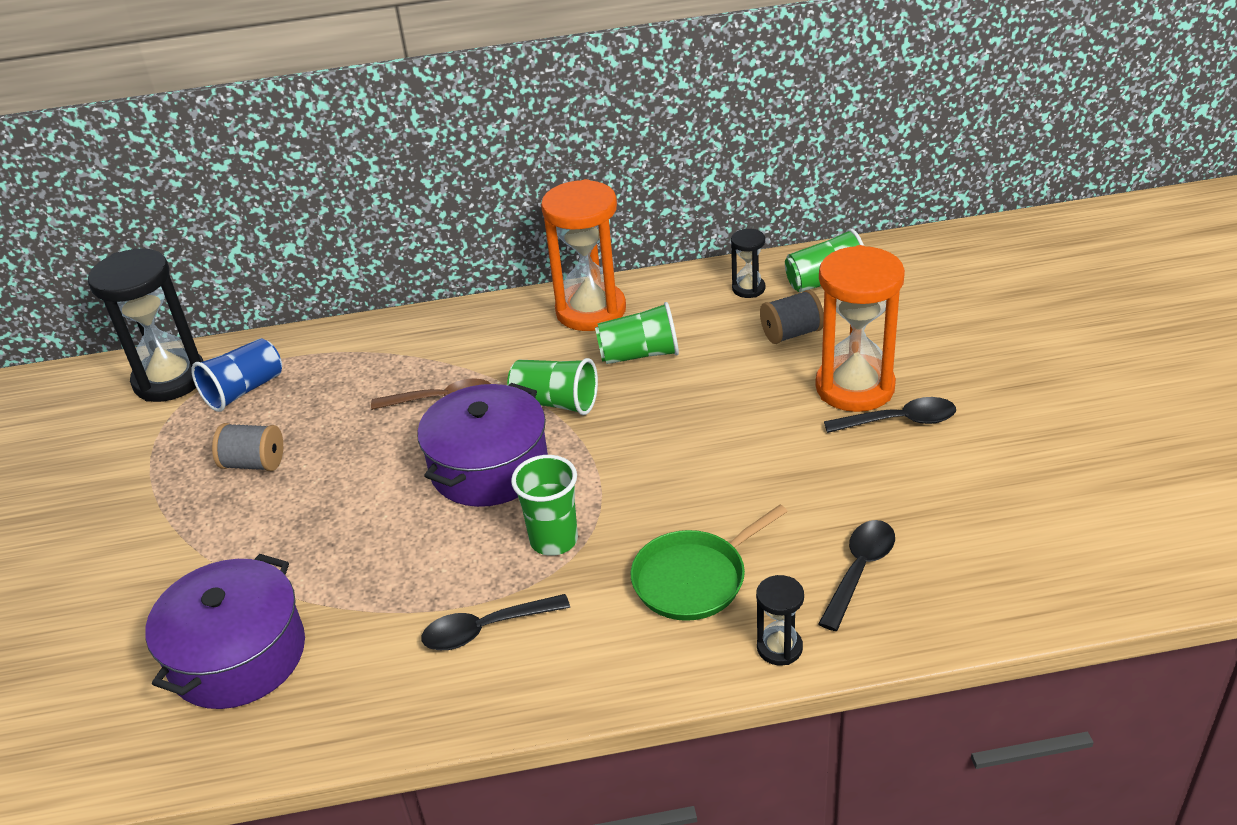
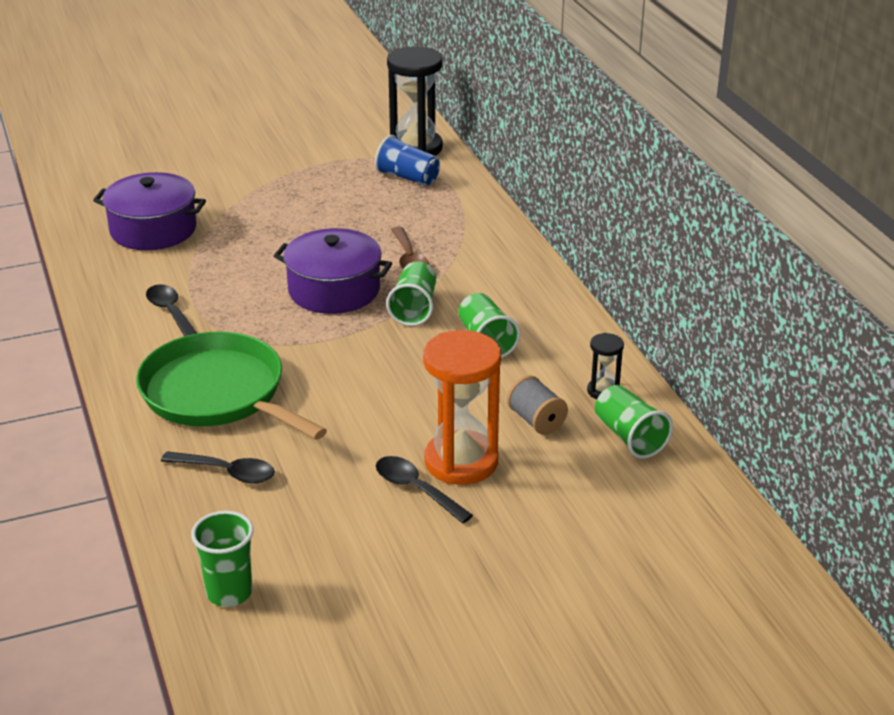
camera: 75 degrees right, 5 degrees down
(254, 463) = (329, 198): grey spool -> none
(554, 540) = (256, 328): green cup -> green cup (229, 593)
(591, 311) = (544, 309): orange hourglass -> none
(694, 578) = (218, 393): green pan -> green pan, size x1.68
(779, 648) = (148, 437): black hourglass -> none
(899, 421) = (416, 489): black spoon -> black spoon turned 150 degrees clockwise

